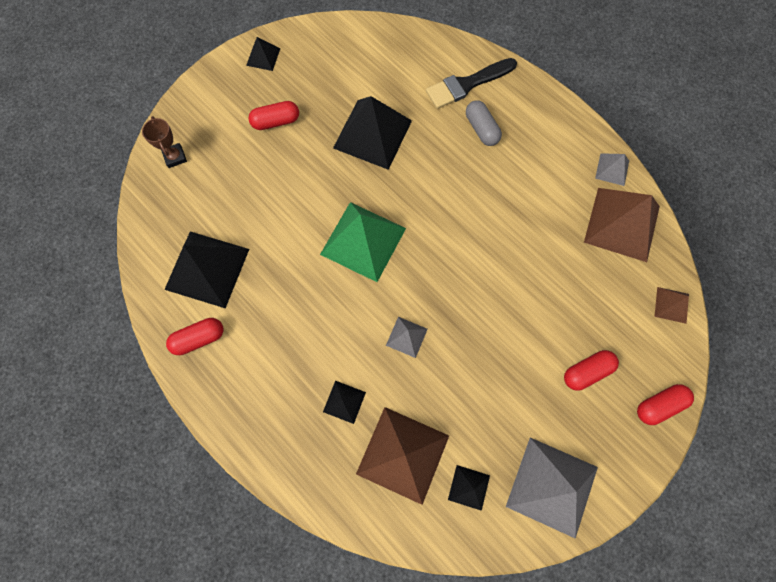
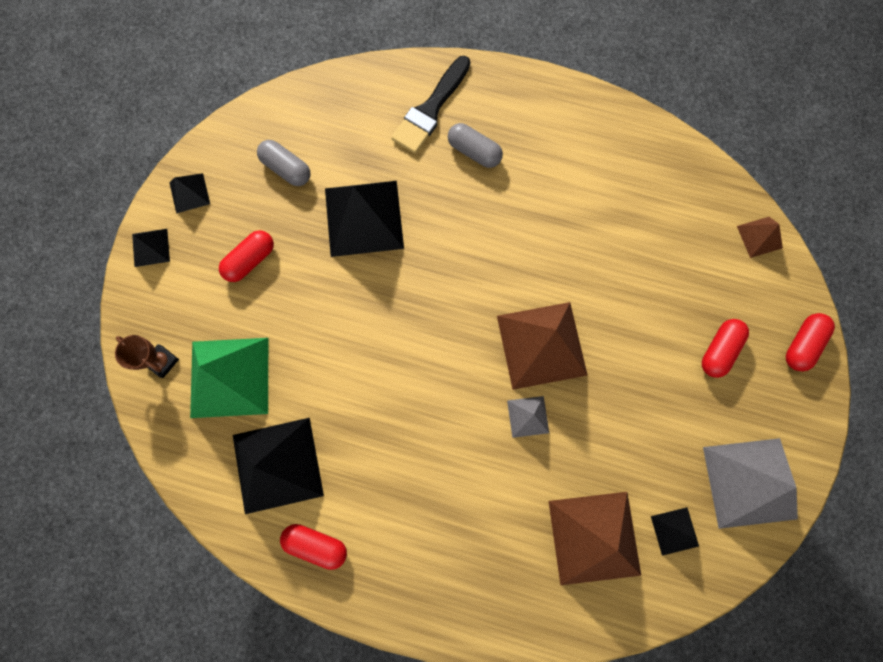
camera: 30 degrees left, 5 degrees up
(199, 338) = (316, 544): red capsule -> red capsule turned 75 degrees clockwise
(339, 74) = (286, 168): none -> grey capsule
(344, 402) = (506, 520): black pyramid -> black pyramid (150, 247)
(363, 241) = (424, 341): green pyramid -> green pyramid (230, 377)
(612, 169) = (628, 126): grey pyramid -> none
(622, 224) = (669, 179): brown pyramid -> brown pyramid (541, 345)

